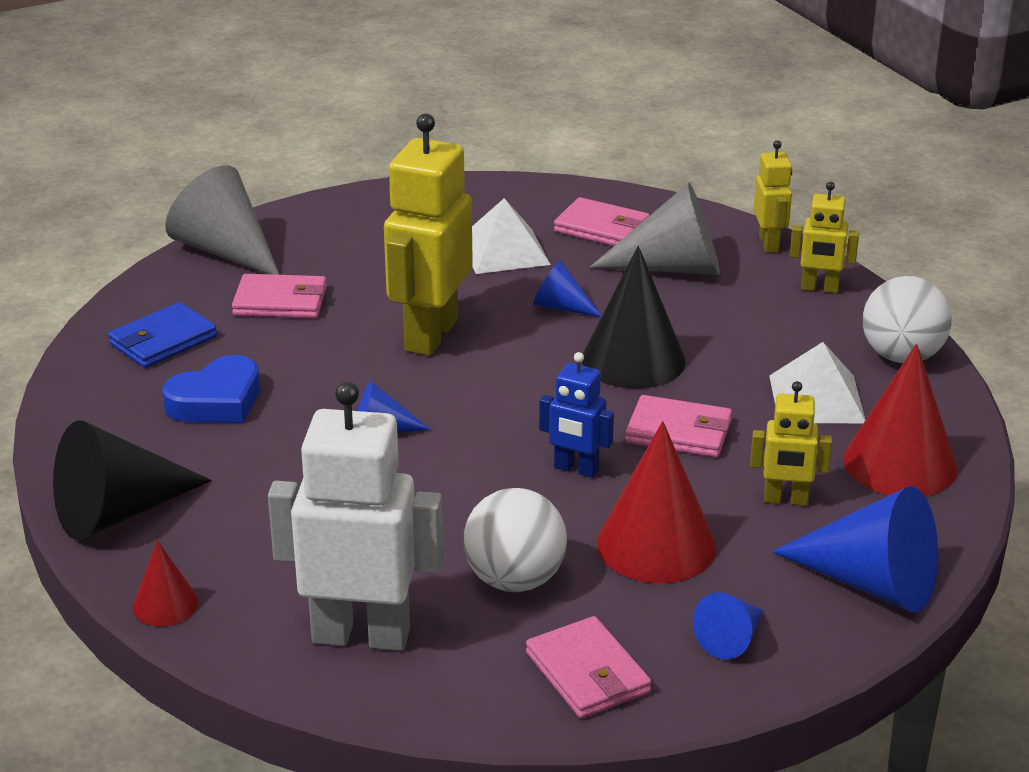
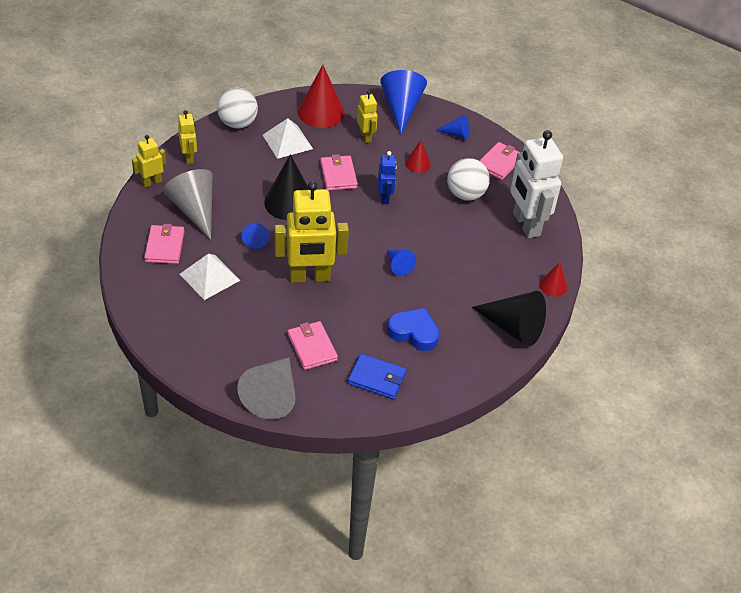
camera: 120 degrees left, 15 degrees up
(656, 545) = (418, 164): red cone -> red cone, size x0.52

